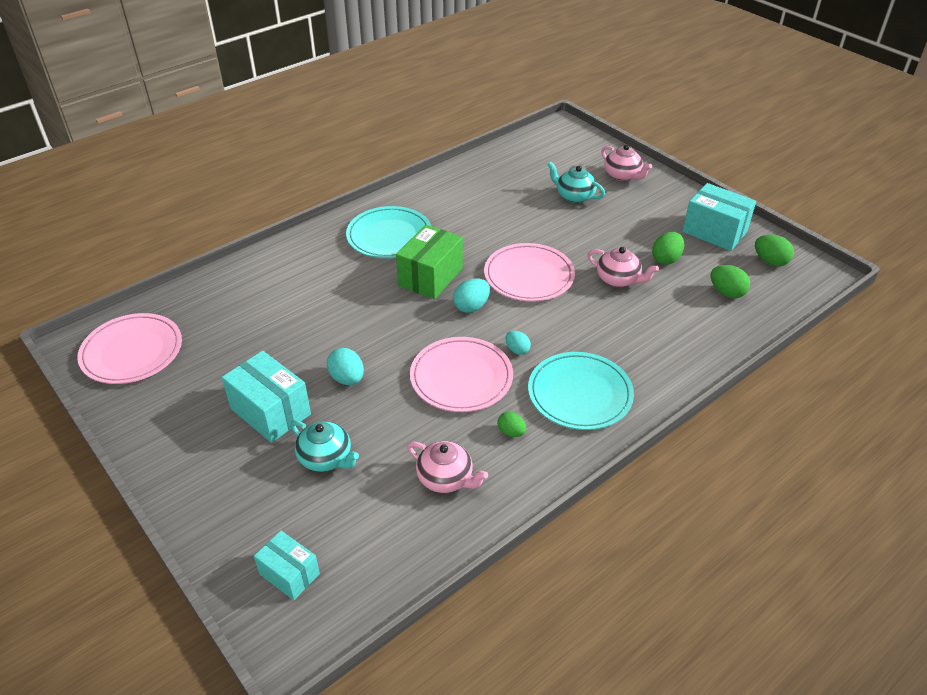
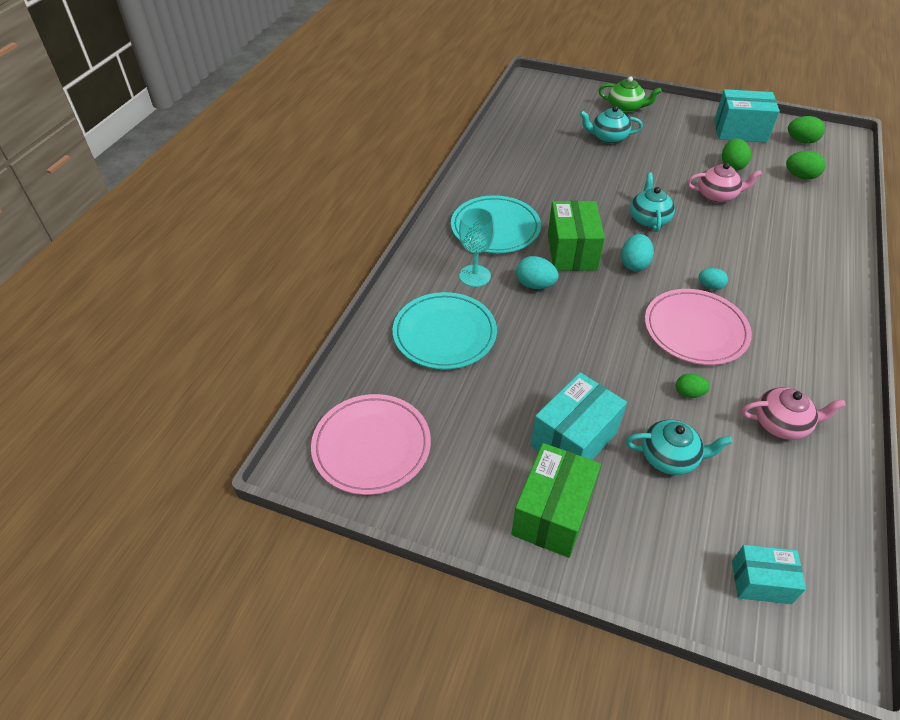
camera: 30 degrees left, 5 degrees up
(198, 452) = (552, 513): none -> green box
(270, 411) = (574, 439): turquoise box -> turquoise box turned 60 degrees counterclockwise
(332, 266) = (475, 276): none -> turquoise goblet
(347, 378) = (605, 375): turquoise egg -> turquoise egg (535, 285)
(511, 432) = (783, 359): green egg -> green egg (689, 393)
(529, 276) = (649, 219): pink plate -> turquoise teapot
(580, 394) = (795, 302): turquoise plate -> turquoise plate (444, 334)
(623, 175) = (625, 108): pink teapot -> green teapot

